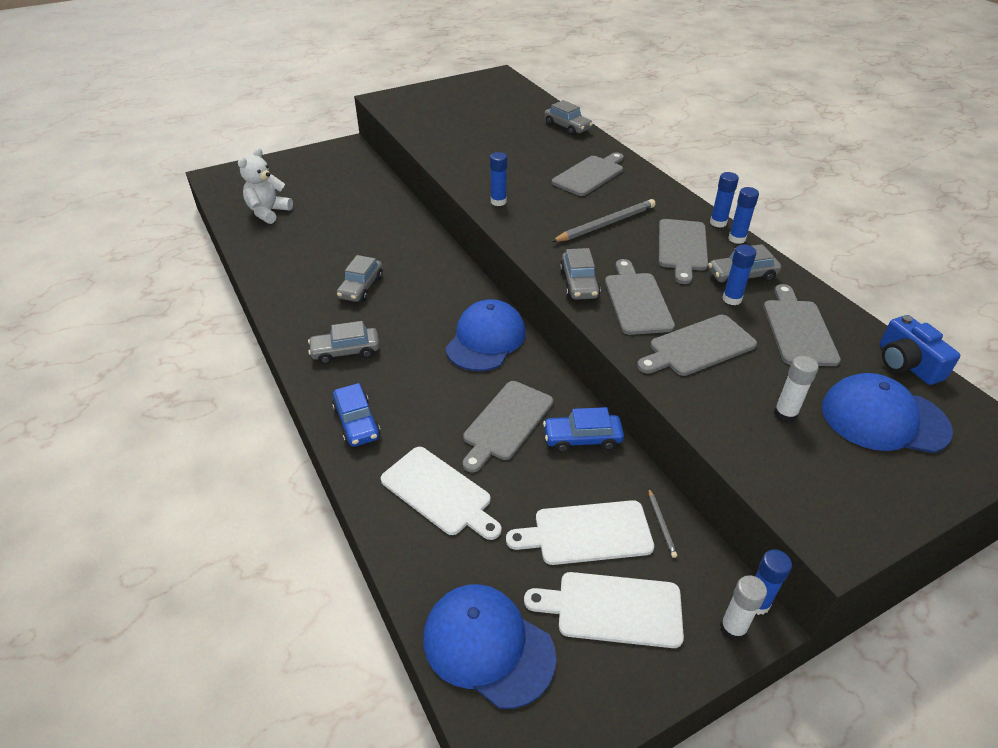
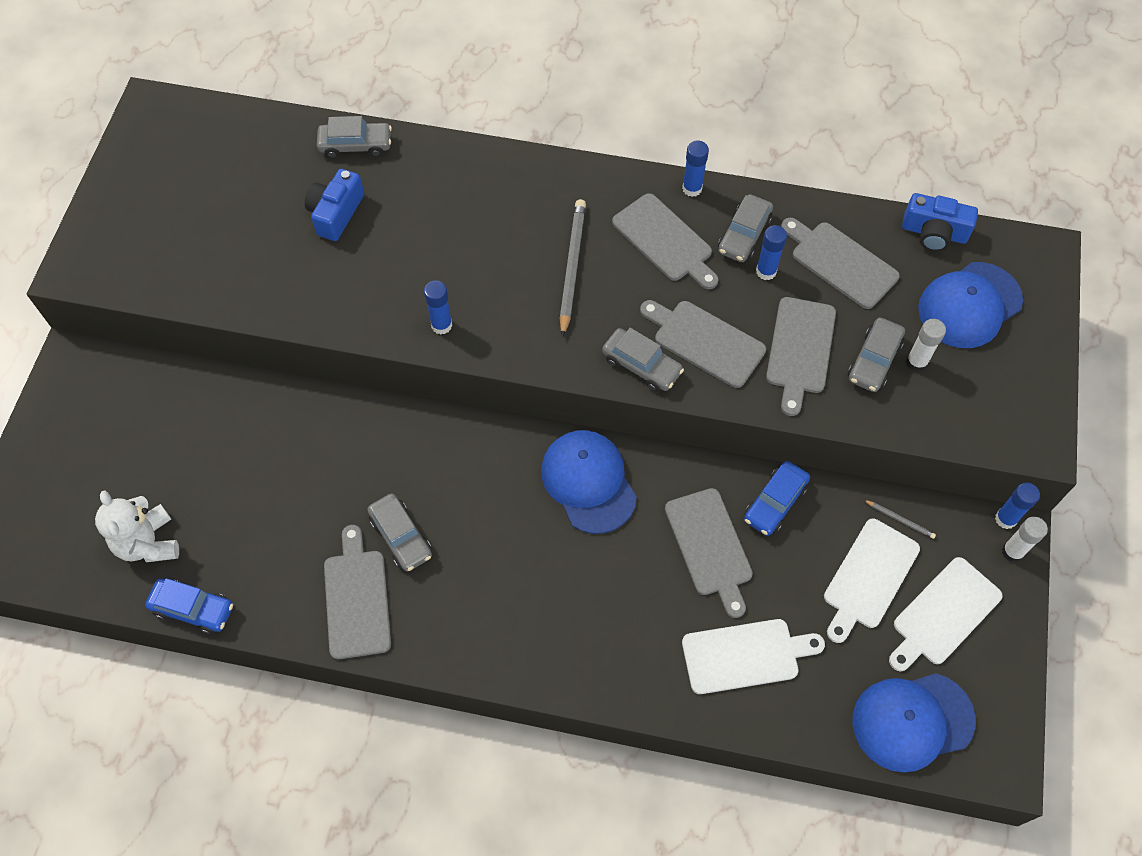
camera: 50 degrees left, 20 degrees up
(346, 351) = (496, 616): grey car -> grey car (874, 361)
(357, 422) = (607, 668): blue car -> blue car (193, 609)
(518, 141) = (336, 213): none -> blue camera
(590, 175) = (473, 207): grey cutting board -> grey cutting board (357, 598)
(718, 223) = (656, 179): blue glue stick -> none

